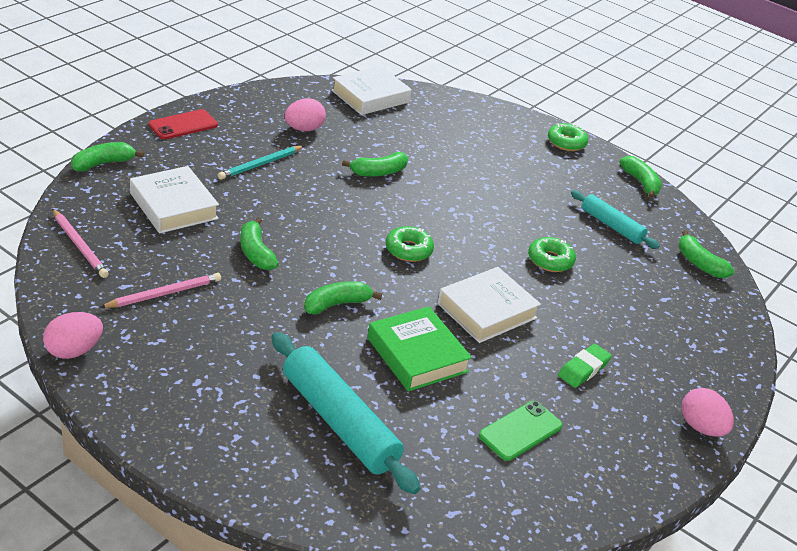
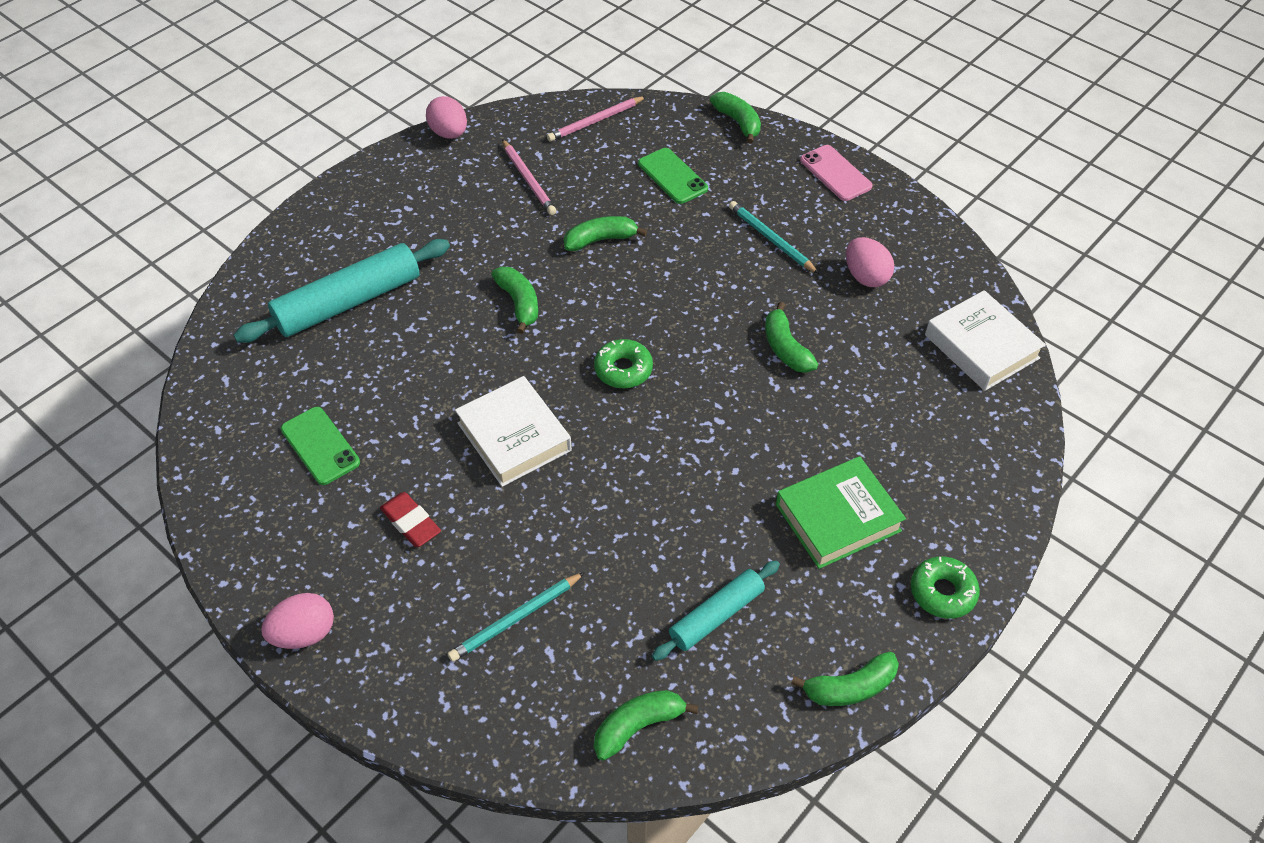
camera: 100 degrees right, 15 degrees up
(173, 206) = (672, 176): white book -> green phone
(183, 125) = (835, 173): red phone -> pink phone
(417, 355) = (439, 366): green book -> green book (837, 517)
(550, 260) = (621, 519): green donut -> none
(583, 369) = (411, 522): green eraser -> red eraser
(646, 313) = (516, 619): none -> turquoise pencil

